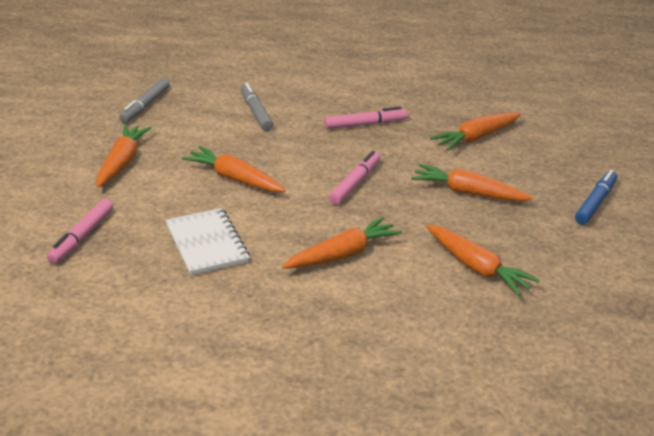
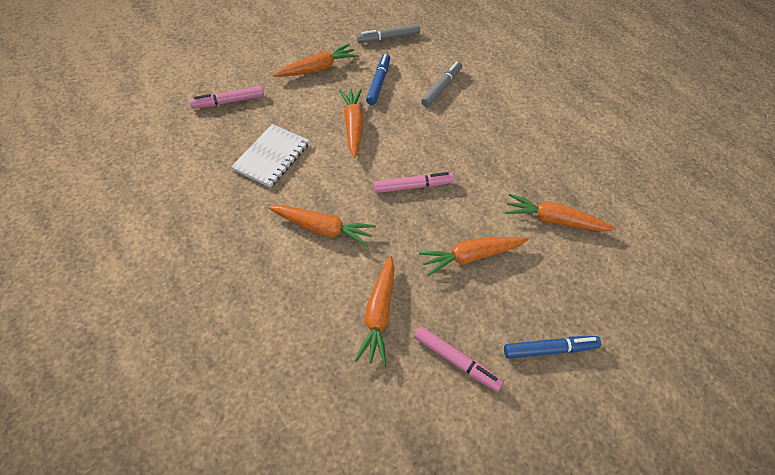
camera: 50 degrees right, 20 degrees up
(198, 139) = (378, 83): none -> blue marker
(365, 124) = (494, 148): pink marker -> pink marker (456, 361)
(468, 193) = (471, 256): orange carrot -> orange carrot turned 90 degrees counterclockwise

